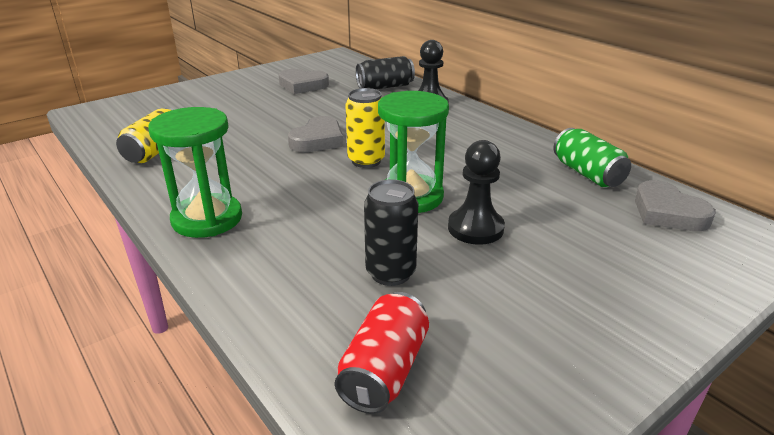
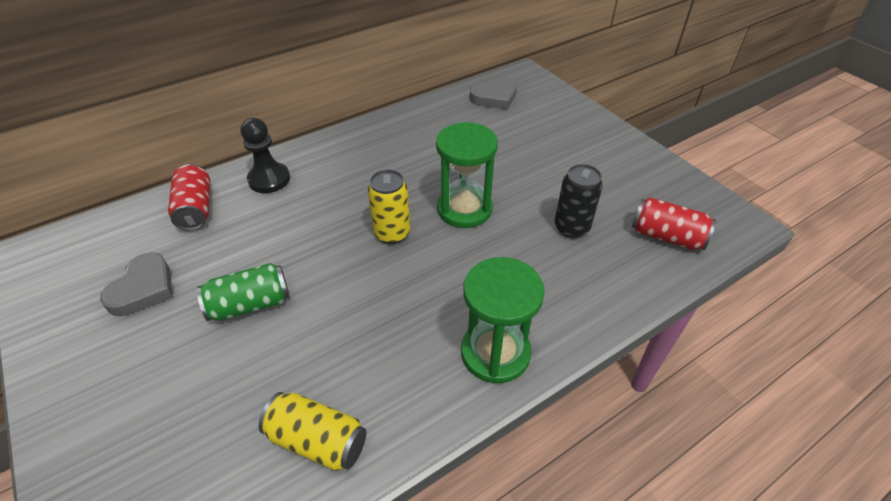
camera: 85 degrees left, 15 degrees up
(318, 140) = (333, 270): grey heart -> none
(385, 87) = (196, 209): black can -> red can
(475, 228) = (513, 180): black pawn -> none
(587, 174) = (438, 115): green can -> green can (250, 304)

